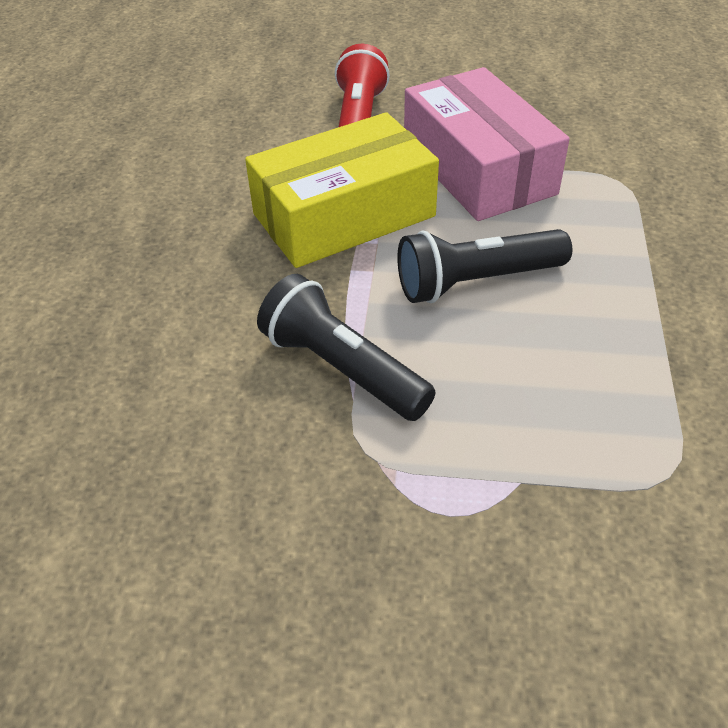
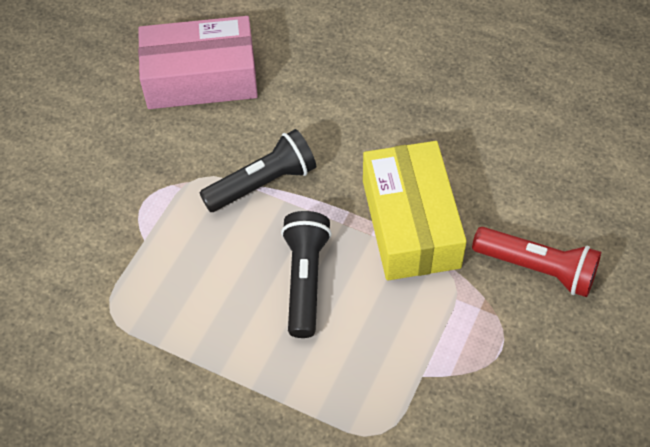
camera: 110 degrees right, 10 degrees up
(478, 168) = (437, 333): pink box -> pink box (201, 78)

